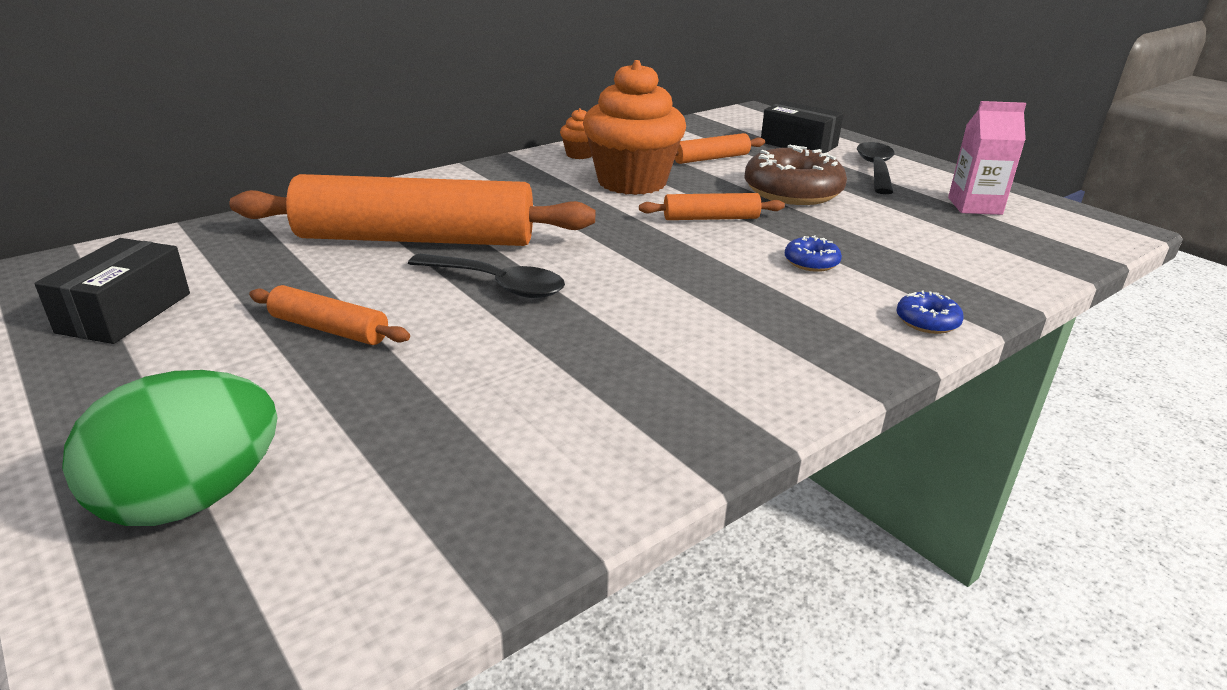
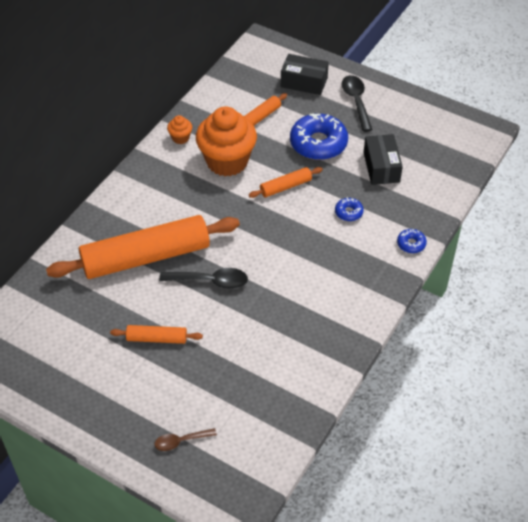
camera: 20 degrees left, 20 degrees up
(125, 312) = (54, 360): black box -> black box (381, 167)
(192, 499) = (181, 441): green egg -> brown spoon
(792, 191) = (318, 143): brown donut -> blue donut
(974, 206) = (416, 129): pink carton -> none

